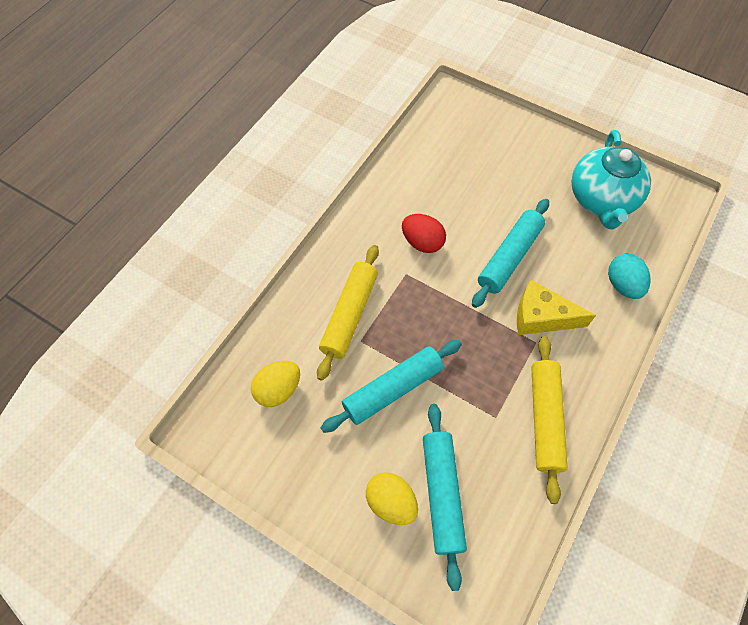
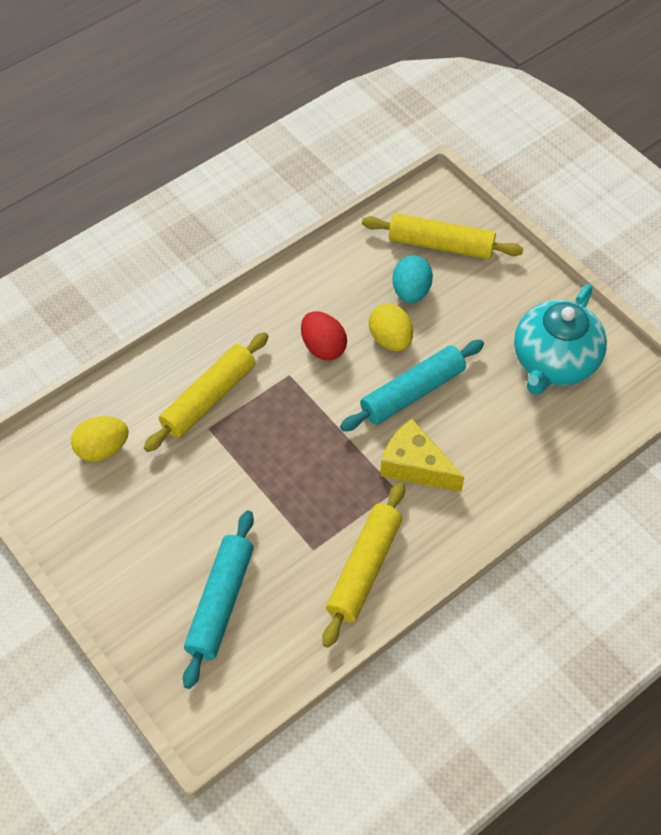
camera: 20 degrees right, 5 degrees down
(391, 502) = (166, 592): yellow egg -> yellow egg (390, 339)
(392, 389) = (219, 486): turquoise rolling pin -> none
(473, 134) = (441, 244): none -> yellow rolling pin
(622, 285) = (526, 461): turquoise egg -> turquoise egg (411, 291)

